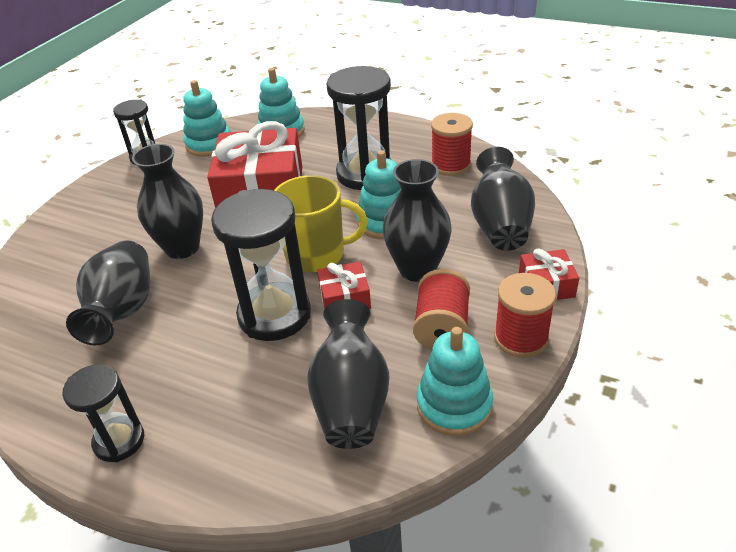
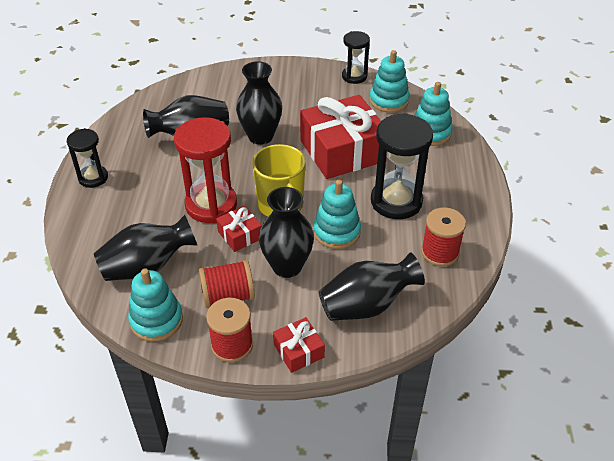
camera: 65 degrees right, 5 degrees up
(274, 315) = (211, 205): black hourglass -> red hourglass

